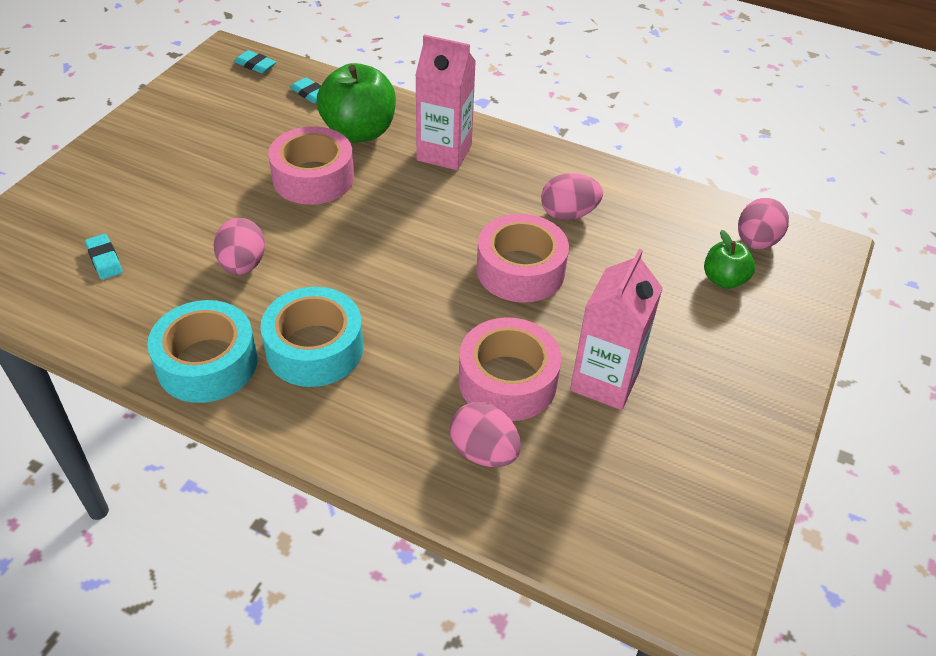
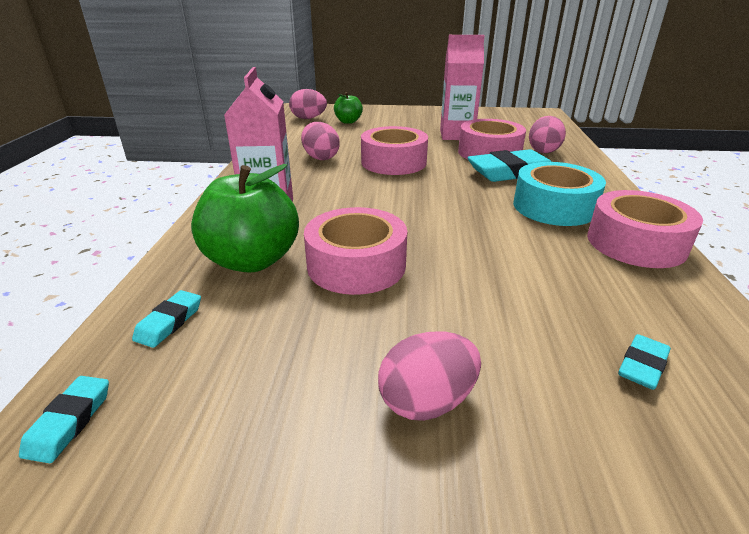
camera: 110 degrees left, 15 degrees down
(207, 363) = (636, 243): turquoise tape -> pink tape
(243, 265) = (520, 264): pink egg -> pink egg (427, 401)
(425, 364) = (511, 172): none -> turquoise eraser

